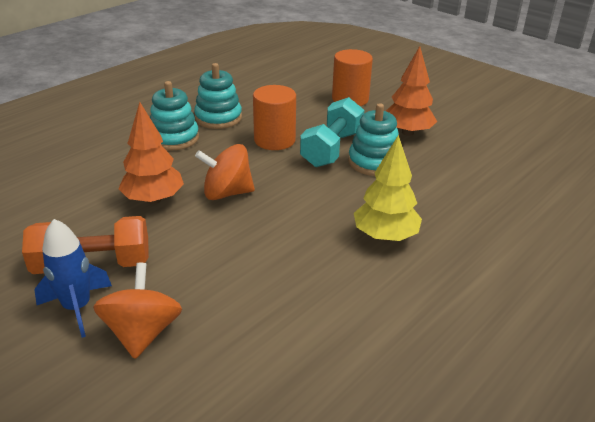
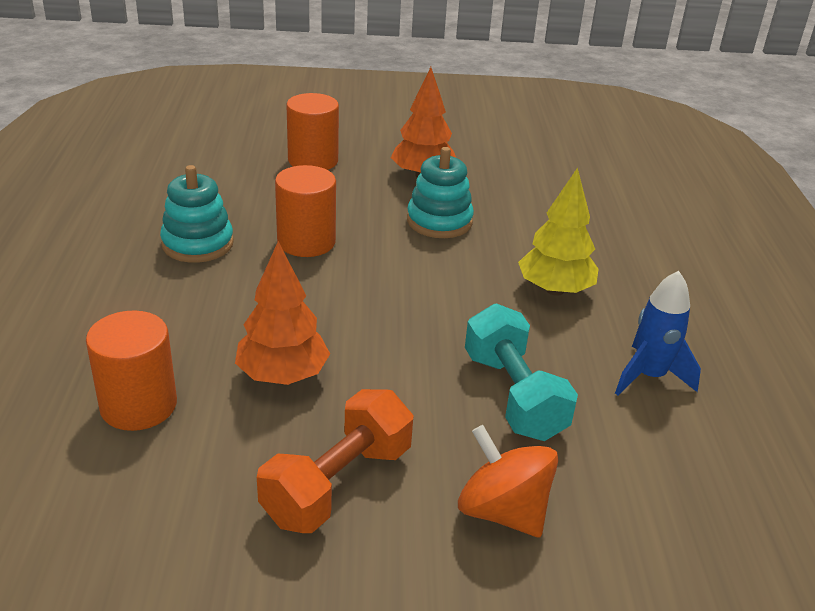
camera: 45 degrees left, 0 degrees up
(75, 179) = (138, 405): none -> orange cylinder
(77, 308) = (401, 536): blue rocket -> blue rocket (649, 376)
(174, 138) = (183, 293): turquoise stacking toy -> none
(227, 193) = (351, 325): orange spinning top -> none
(332, 149) = (380, 225): turquoise dumbbell -> turquoise dumbbell (514, 395)

